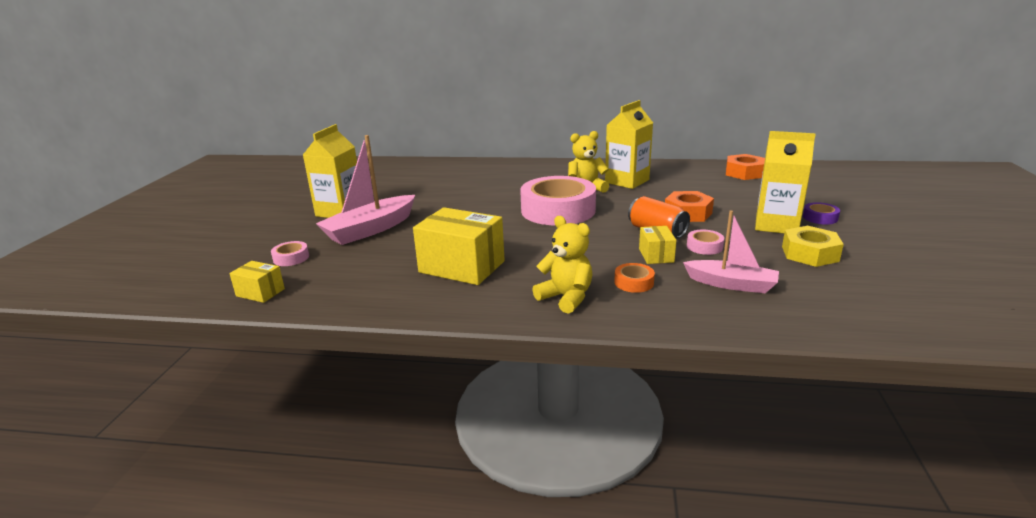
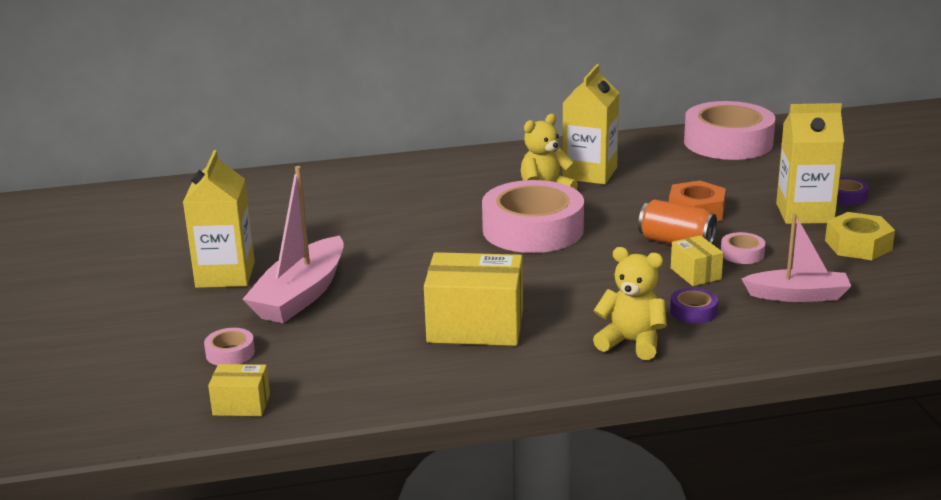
camera: 20 degrees left, 0 degrees up
(634, 282) = (693, 311): orange tape -> purple tape
(744, 173) = (728, 142): orange nut -> pink tape

